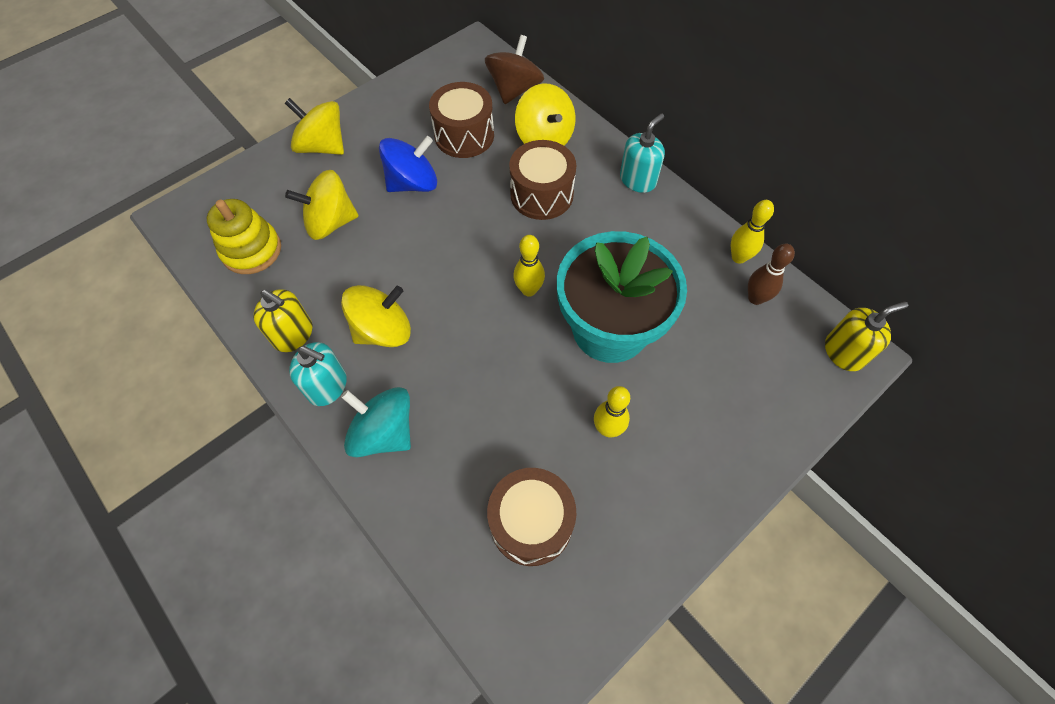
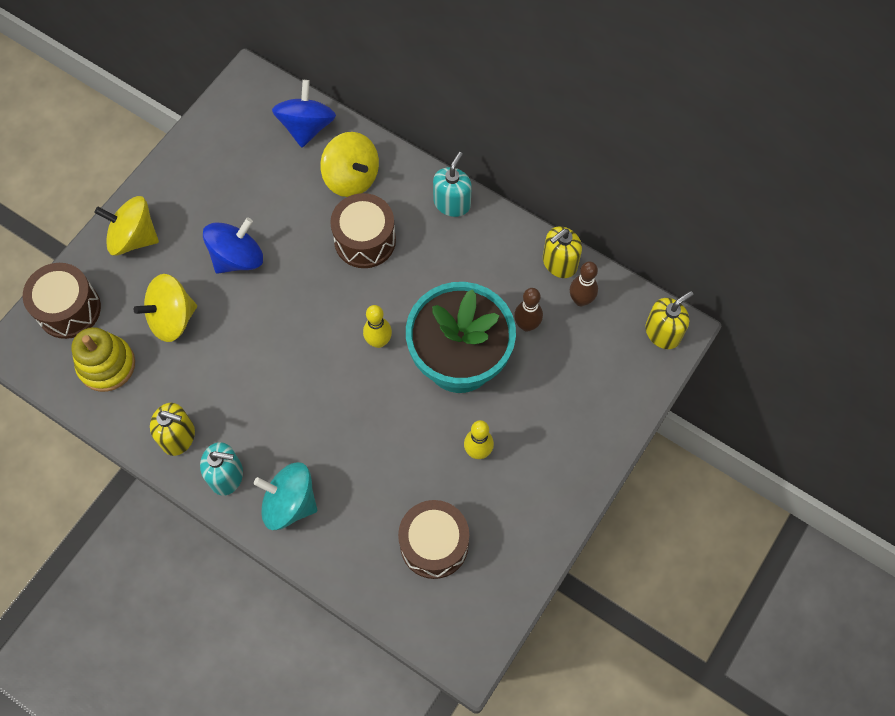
camera: 15 degrees left, 5 degrees up
(383, 330) = (258, 413): yellow spinning top -> none
(464, 135) = (271, 192): brown drum -> brown drum (69, 309)
(514, 90) = (306, 127): brown spinning top -> blue spinning top
(691, 310) = (526, 325): none -> brown bowling pin
(738, 257) = (559, 263): yellow bowling pin -> yellow soap dispenser

